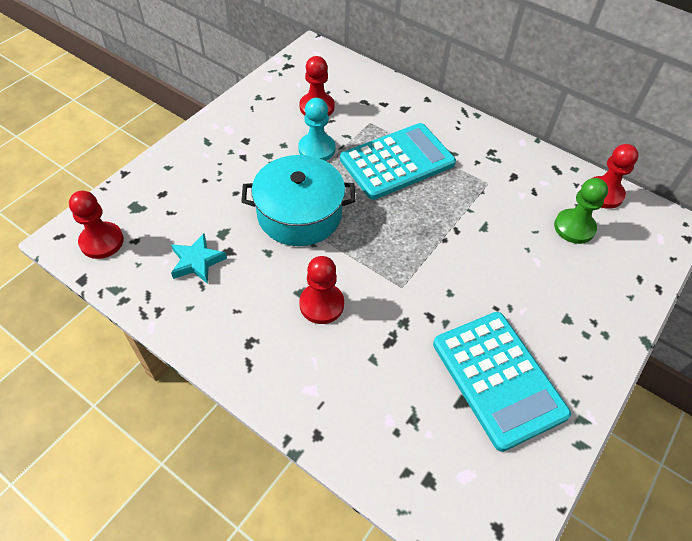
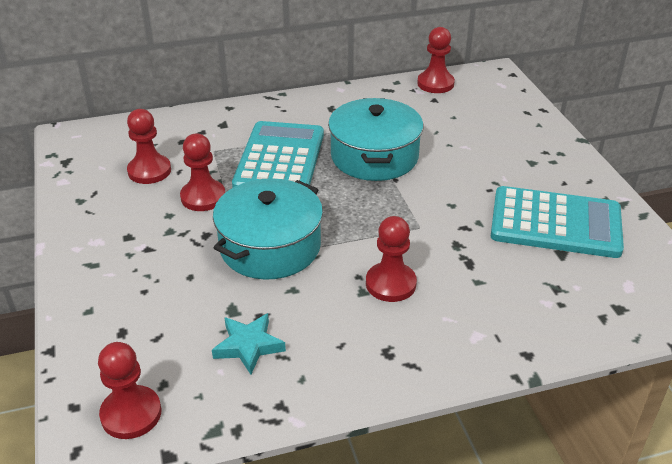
camera: 50 degrees left, 15 degrees down
(317, 149) = (203, 197): turquoise pawn -> red pawn
(459, 211) = (374, 156): none -> turquoise pot
(574, 227) = (452, 113): green pawn -> none

